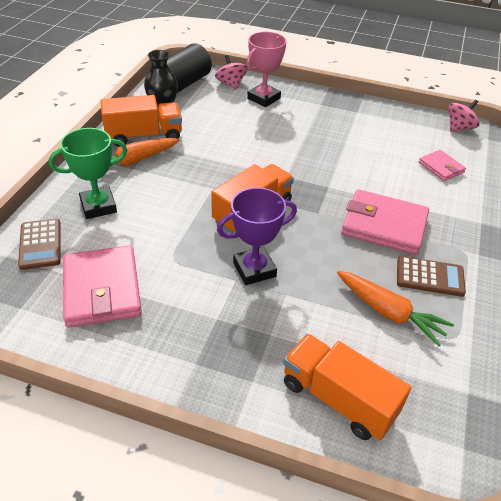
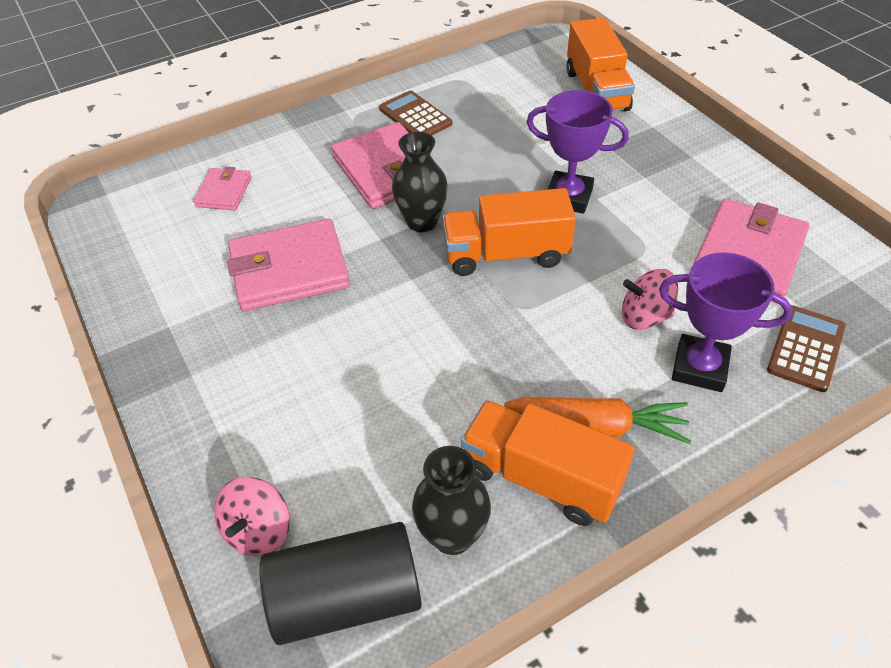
camera: 135 degrees left, 5 degrees up
(98, 206) = (699, 367): green trophy -> purple trophy
(263, 98) = (254, 447): pink trophy -> none
(320, 206) = (422, 222): none -> black vase
(346, 152) = (289, 270): none -> pink wallet
(389, 312) = (488, 112): orange carrot -> none
(459, 128) = (103, 224): pink spinning top -> pink spinning top (645, 316)

